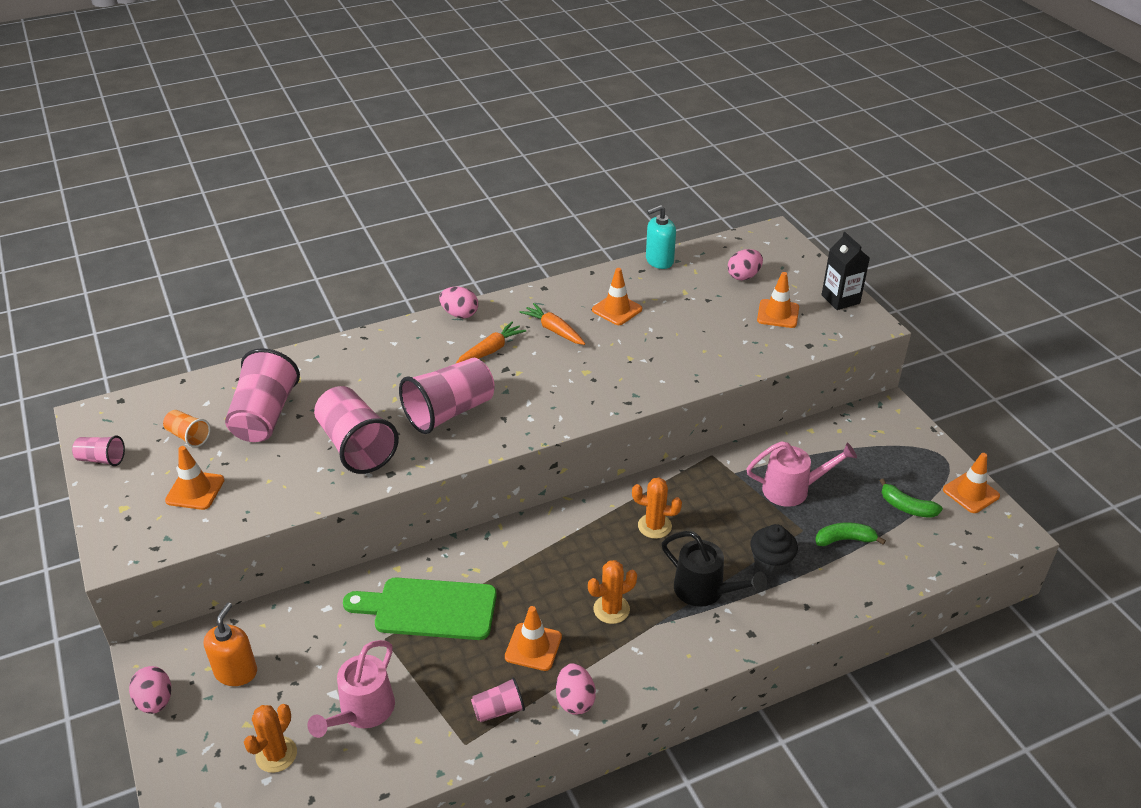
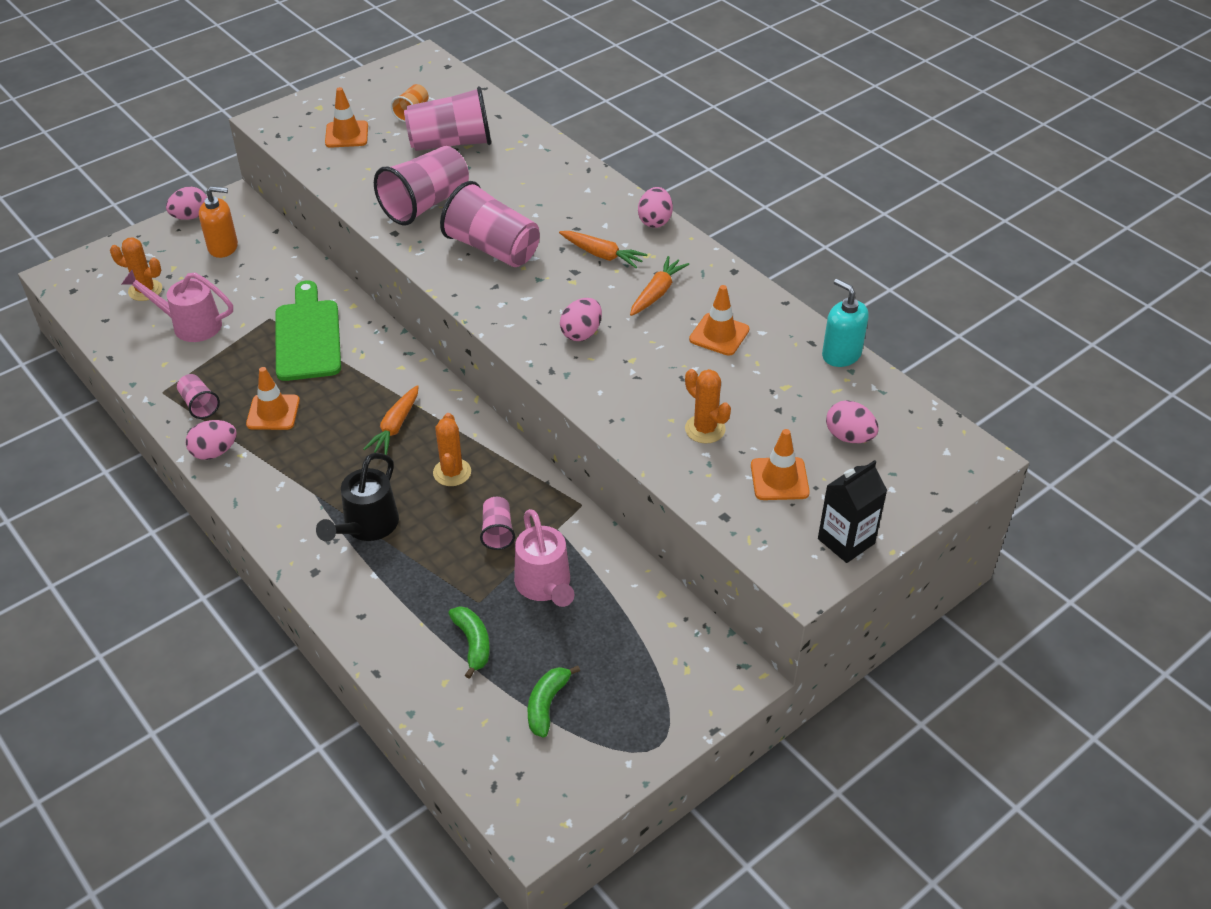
camera: 75 degrees right, 5 degrees up
(101, 459) = (372, 80): pink cup -> pink cup (497, 531)
(585, 556) = (395, 426): none -> orange carrot
(588, 378) = (581, 333): none -> pink egg
(611, 609) = (328, 458): orange cactus -> orange cactus (705, 429)
(771, 563) = (419, 577): black cupcake -> none
(971, 493) = (595, 777): orange traffic cone -> none

